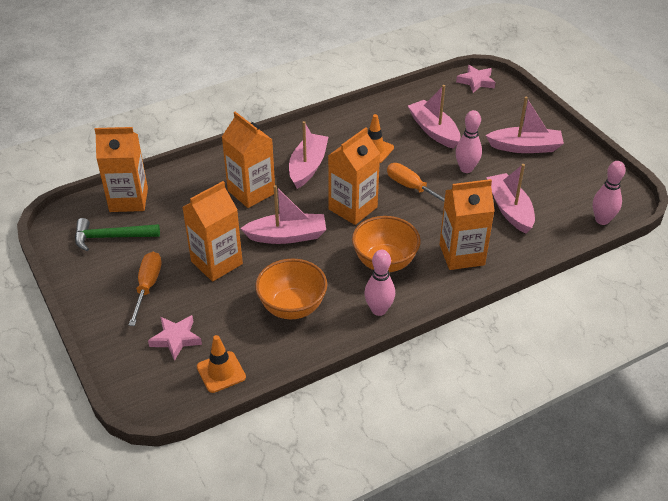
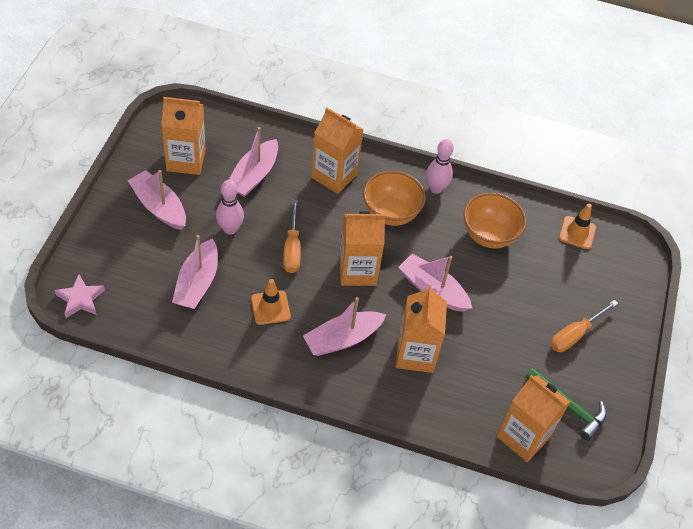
camera: 140 degrees left, 10 degrees up
(176, 339) = (587, 277): pink star -> none
(216, 262) = (506, 312): orange carton -> orange carton (186, 160)
(602, 220) = (210, 119): pink bowling pin -> none

